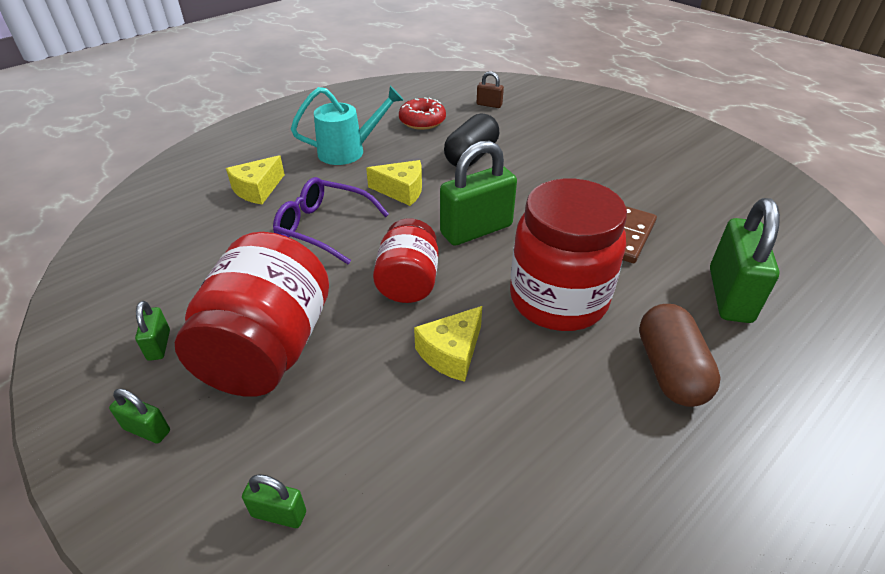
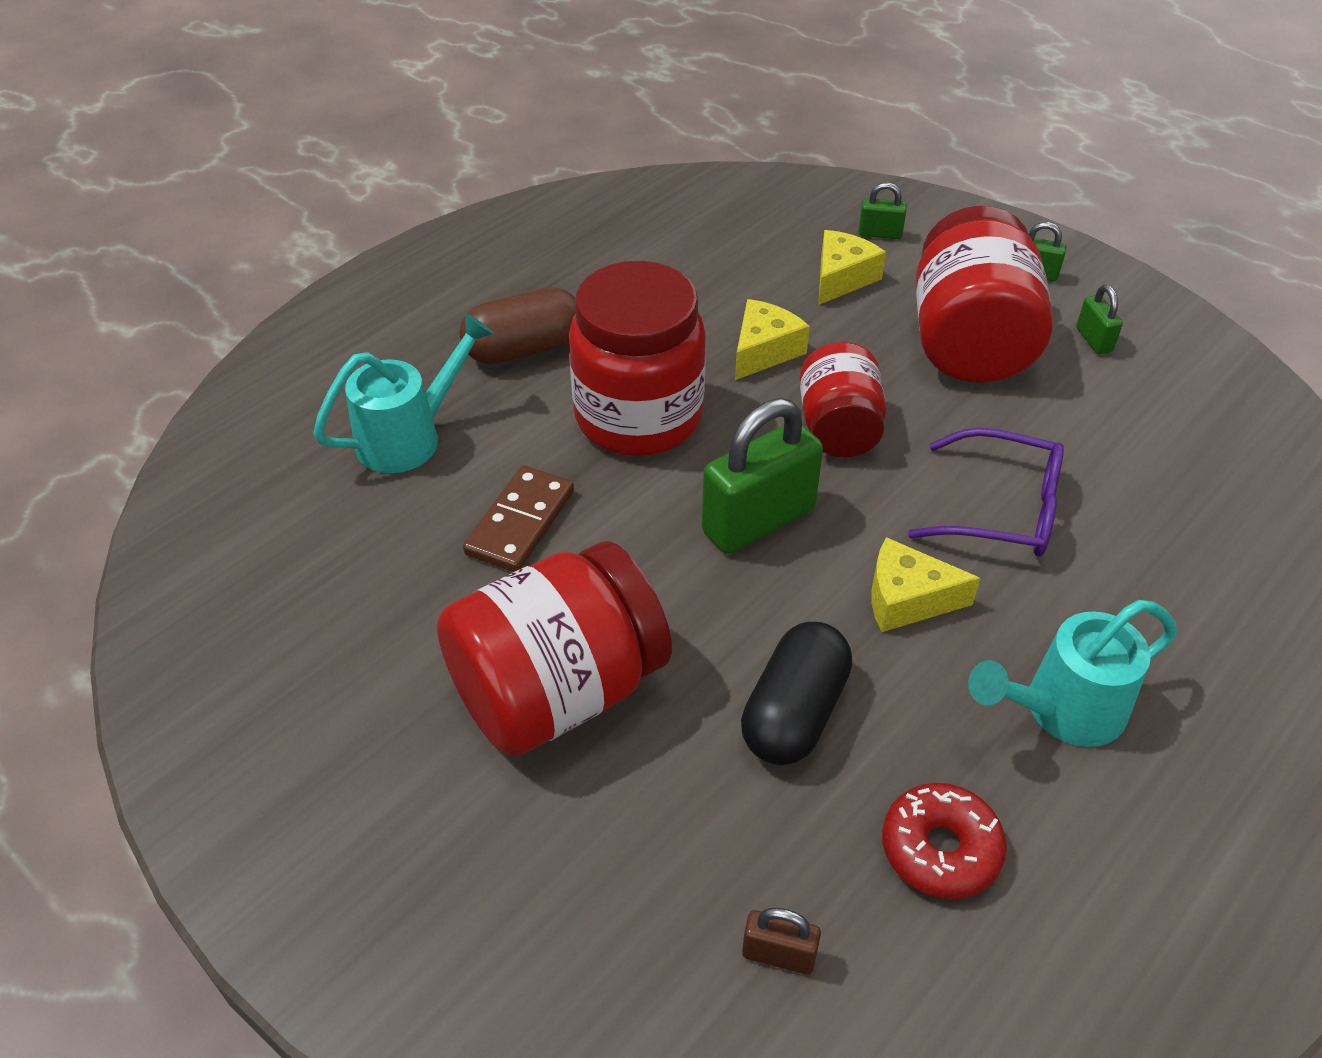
camera: 175 degrees right, 5 degrees up
(257, 189) = (1168, 584): yellow cheese -> yellow cheese (841, 278)
(583, 167) = (558, 691): none -> red jar
(670, 370) = (524, 348): brown capsule -> brown capsule turned 75 degrees clockwise
(729, 295) = (409, 437): green padlock -> turquoise watering can

